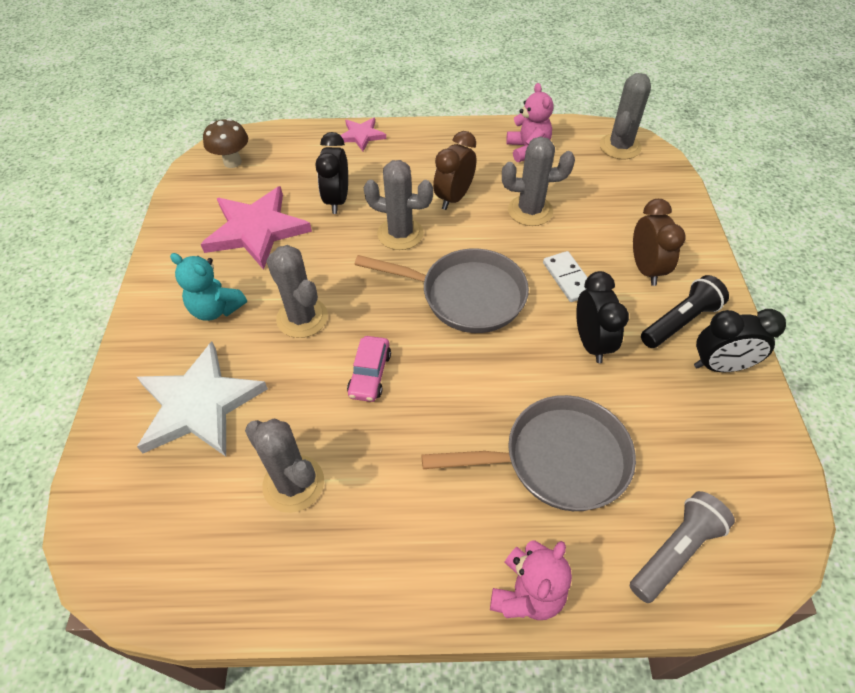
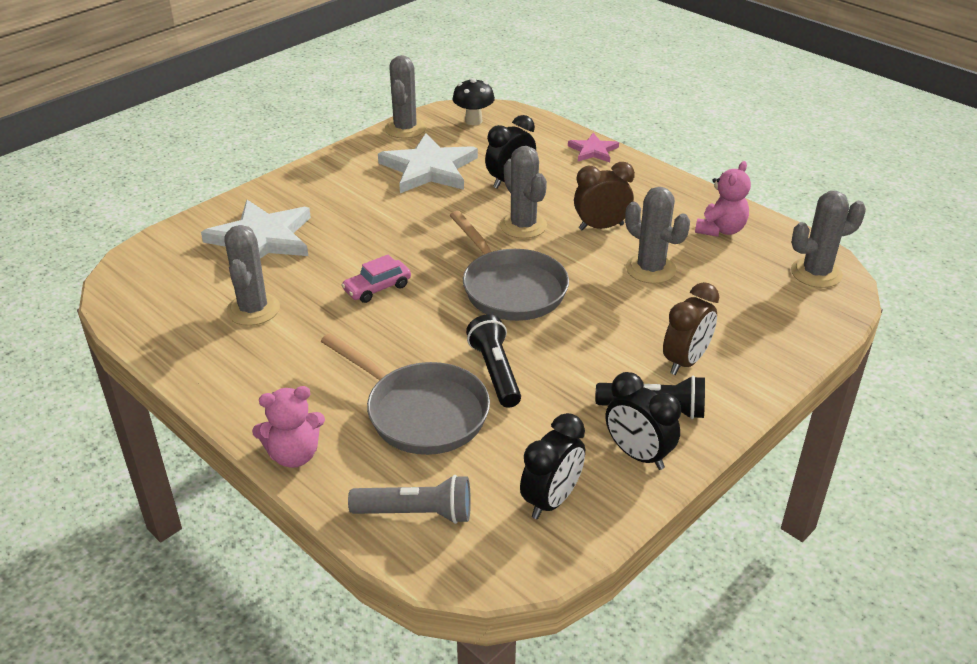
camera: 45 degrees right, 15 degrees down
(216, 309) = (341, 197): turquoise teddy bear -> none
(232, 162) = (473, 121): brown mushroom -> black mushroom
(256, 230) = (429, 169): pink star -> white star
(302, 318) = (383, 233): grey cactus -> grey cactus (405, 129)
(554, 377) = (495, 372): none -> black flashlight
(568, 278) = (607, 326): white domino -> none
(591, 343) = (557, 373): black clock -> black clock (551, 500)

